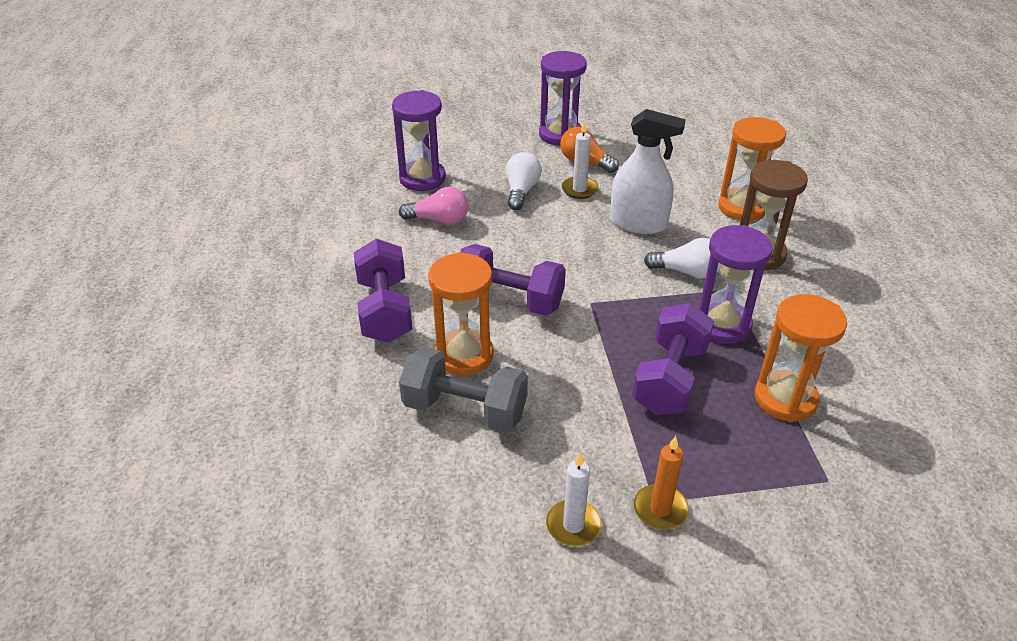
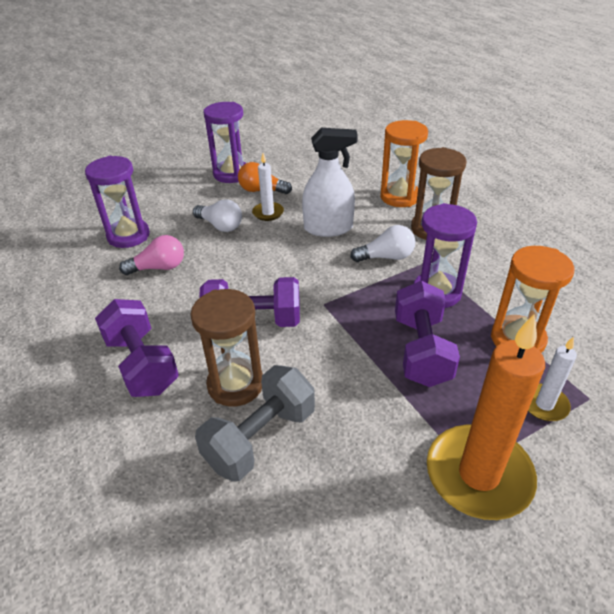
camera: 20 degrees left, 0 degrees up
(464, 355) = (235, 384): orange hourglass -> brown hourglass
(465, 409) = (260, 438): grey dumbbell -> grey dumbbell turned 45 degrees counterclockwise
(521, 191) = (220, 226): white light bulb -> white light bulb turned 135 degrees clockwise
(573, 525) = (414, 520): white candle -> white candle (544, 404)
(660, 509) = (478, 475): orange candle -> orange candle, size x2.05

